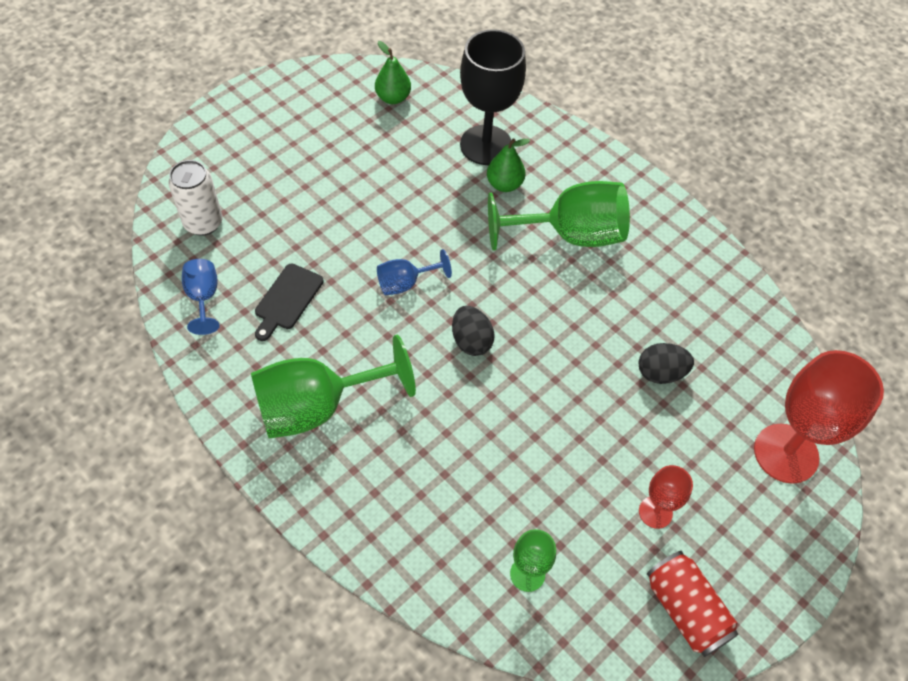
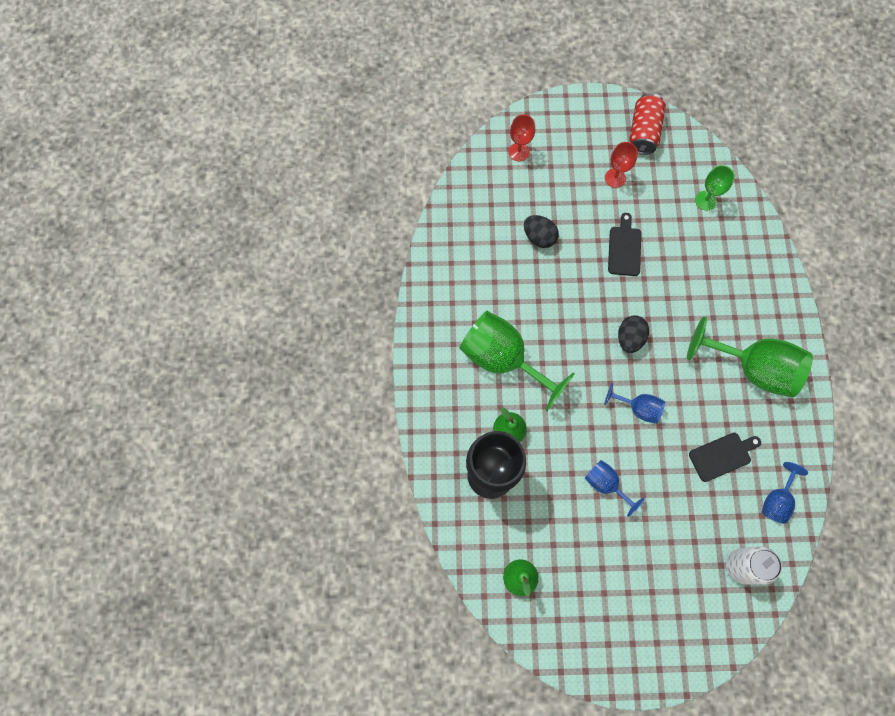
camera: 135 degrees left, 15 degrees up
(380, 203) = (606, 484): none -> blue goblet
(563, 432) = (624, 248): none -> black cutting board
(786, 453) = (519, 152): red goblet -> red goblet, size x0.51

